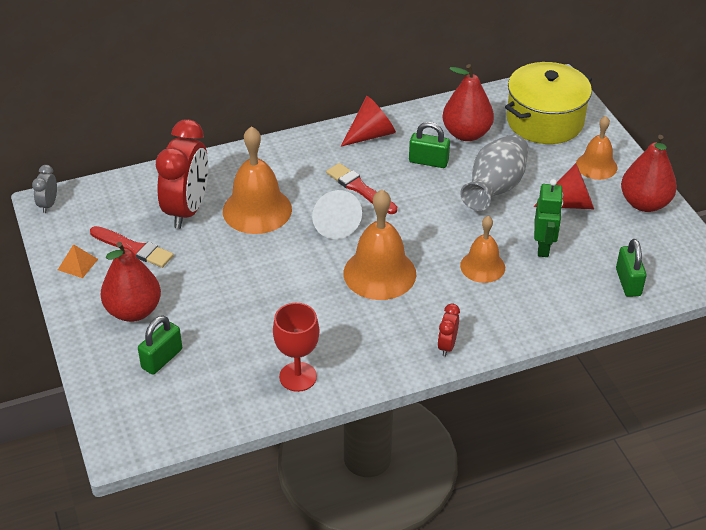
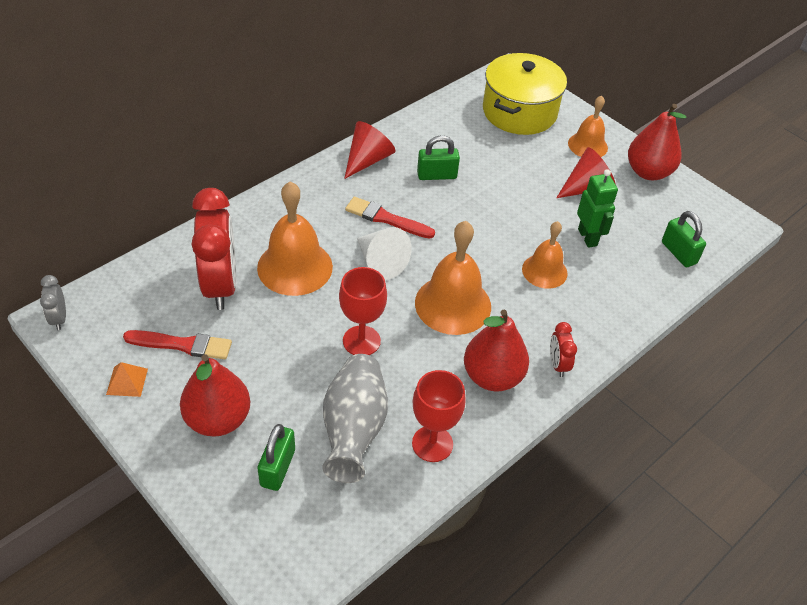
camera: 25 degrees left, 5 degrees up
(282, 282) = (361, 341): none -> red goblet
(466, 134) = (456, 139): red pear -> red pear (492, 376)
(495, 188) = (512, 188): grey vase -> grey vase (354, 429)

